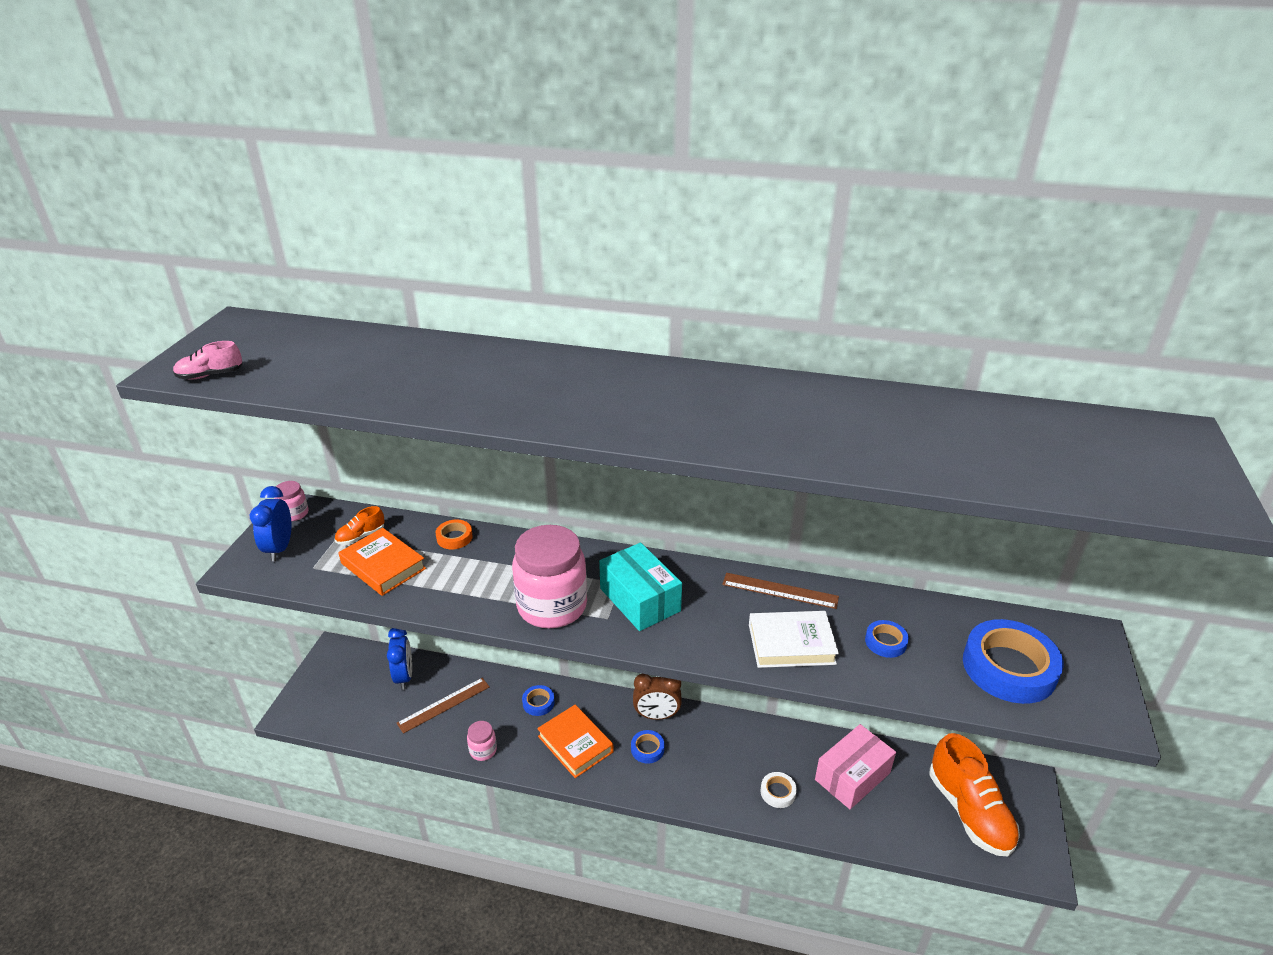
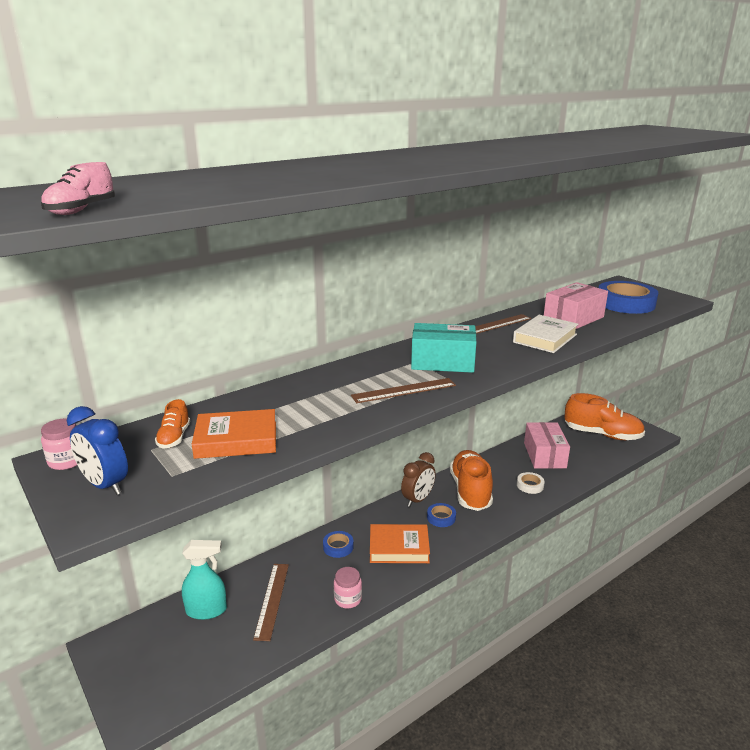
camera: 50 degrees left, 10 degrees down
(404, 676) = (207, 610): blue clock -> turquoise spray bottle
(454, 537) = (258, 399): orange tape -> none
(552, 606) = (404, 390): pink jar -> brown ruler
(713, 748) = (470, 491): none -> orange shoe
(885, 642) = (573, 318): blue tape -> pink box

